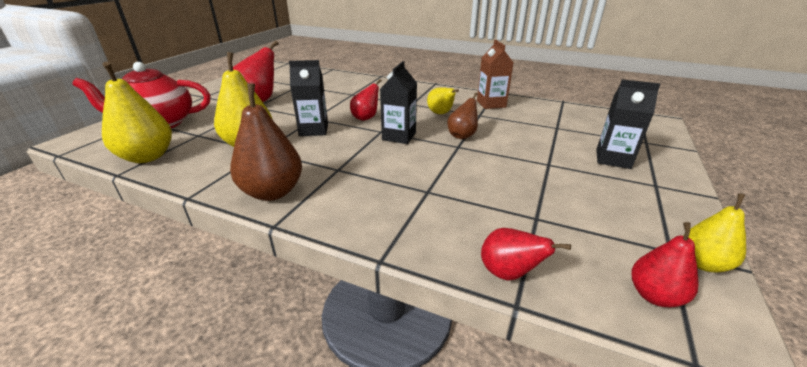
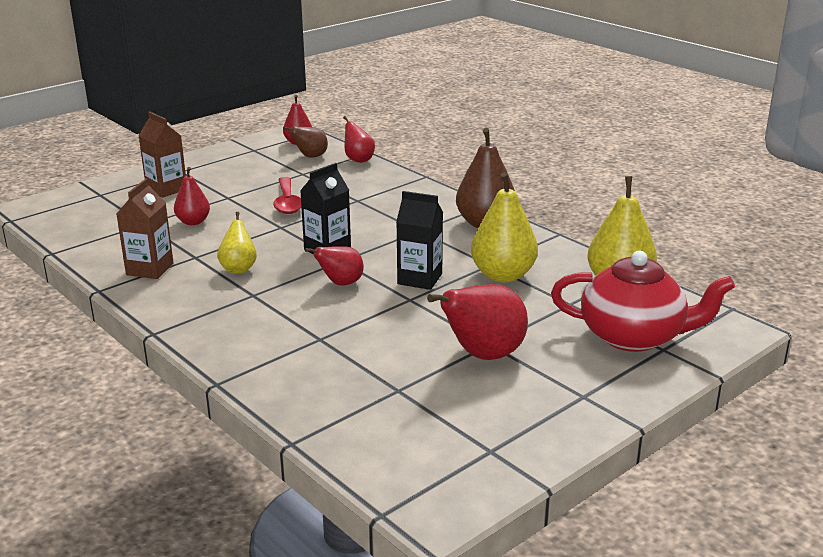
camera: 155 degrees left, 5 degrees down
(462, 135) = (259, 236): brown pear -> brown pear (310, 157)
(488, 171) = (287, 202): none -> red spoon
(527, 135) = (193, 222): none -> red pear
(613, 159) = (166, 189): black carton -> brown carton
(702, 263) = (249, 144): yellow pear -> none

